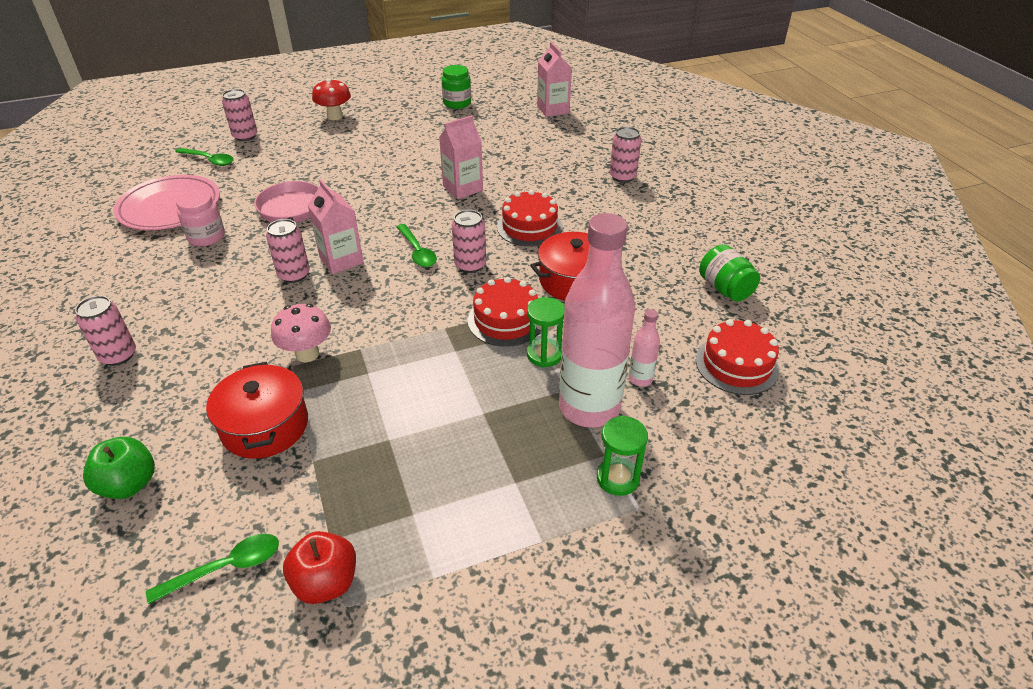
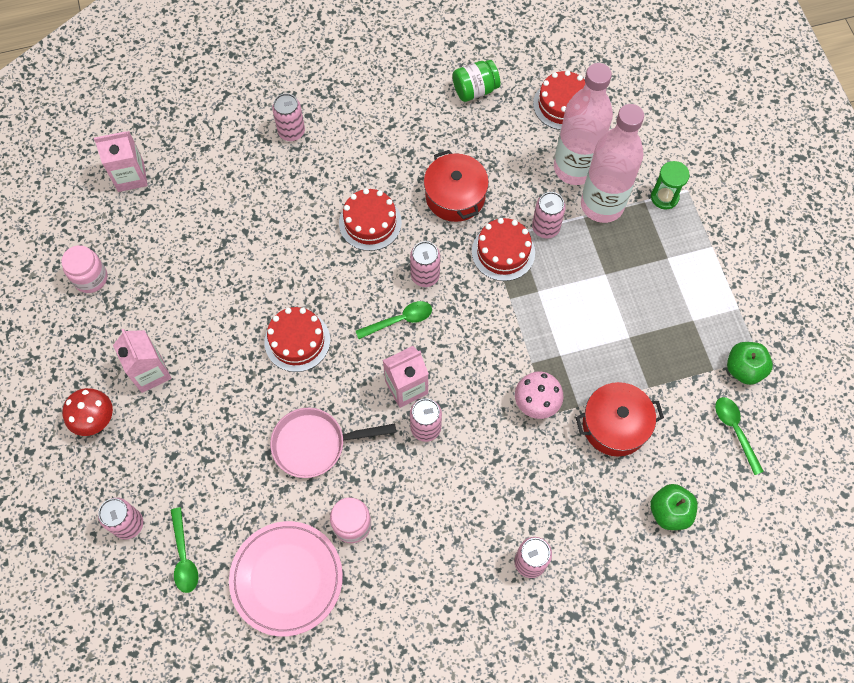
camera: 85 degrees left, 25 degrees up
(209, 160) = (184, 557): green spoon -> green spoon turned 135 degrees clockwise
(326, 582) = (744, 369): red apple -> green apple
(397, 196) = (297, 341): none -> red cake
(457, 103) = (90, 278): green jar -> pink jar
(463, 188) = (292, 278): pink carton -> pink carton (150, 372)
(544, 354) = (545, 228): green hourglass -> pink can
(640, 379) = (574, 168): pink bottle -> pink bottle, size x2.42

